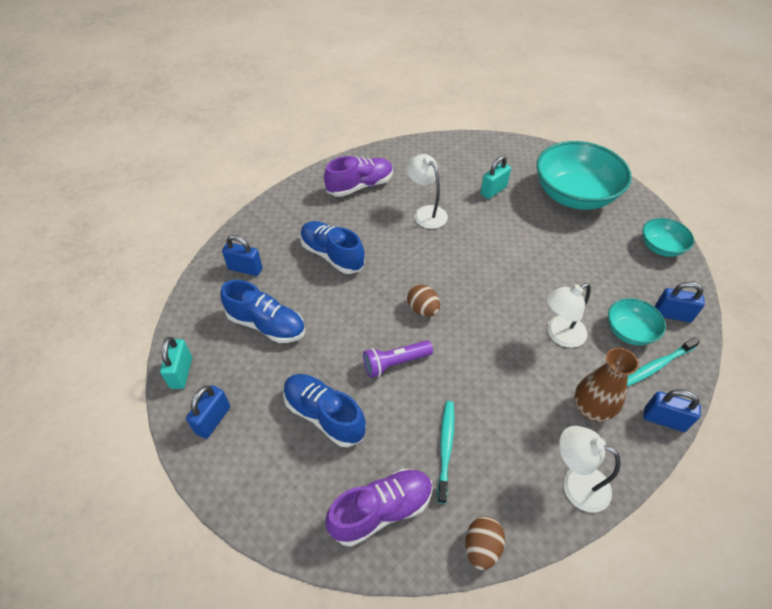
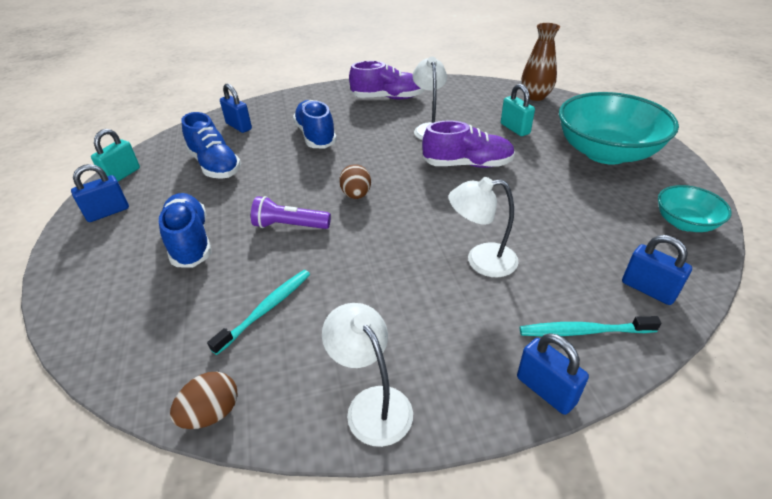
camera: 30 degrees right, 10 degrees down
(381, 510) = (156, 334): purple shoe -> purple shoe (467, 164)
(493, 191) = (515, 129): turquoise padlock -> turquoise padlock turned 75 degrees clockwise
(591, 409) = (458, 340): brown vase -> brown vase (535, 96)
(629, 331) = (573, 286): turquoise bowl -> none

